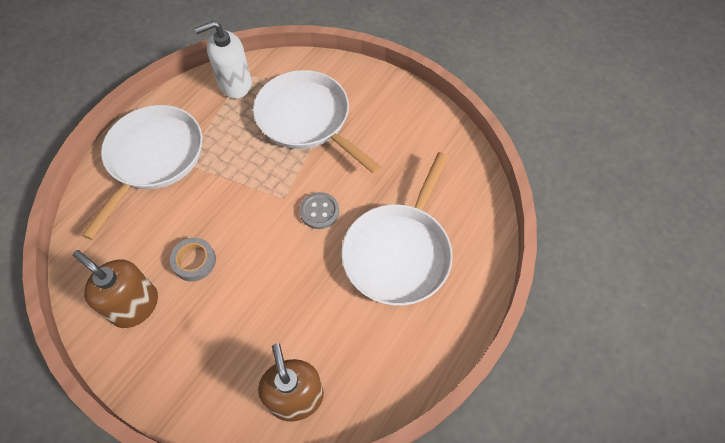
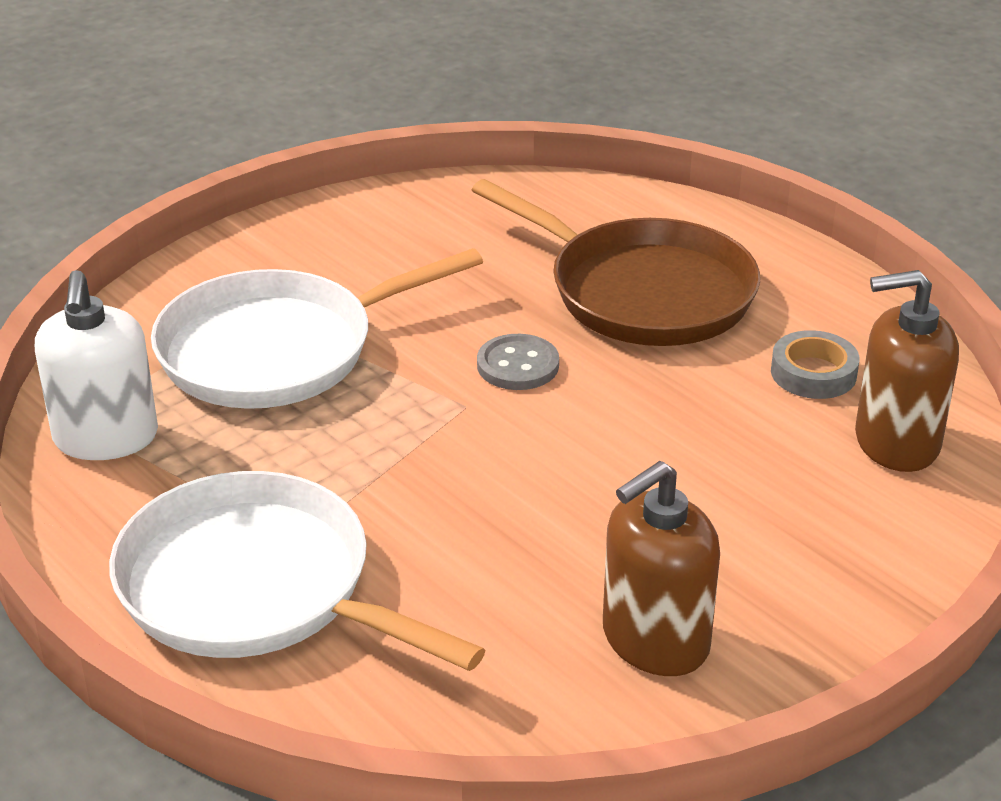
camera: 75 degrees left, 25 degrees down
(194, 261) = (573, 542): grey tape -> grey tape (813, 373)
(399, 253) = (643, 292): white pan -> brown pan

